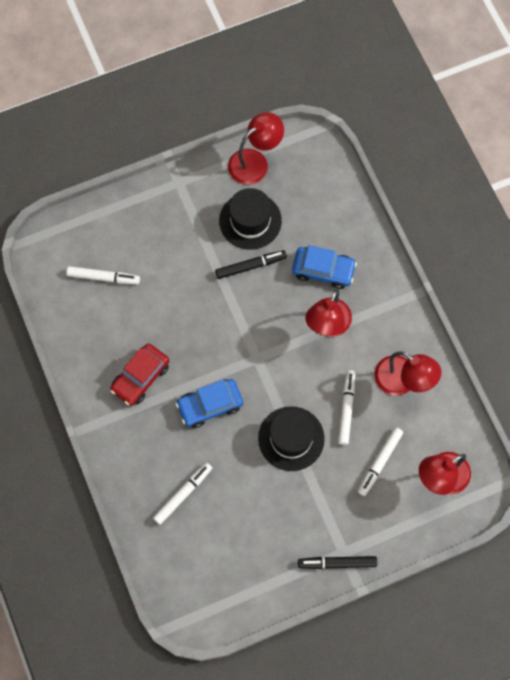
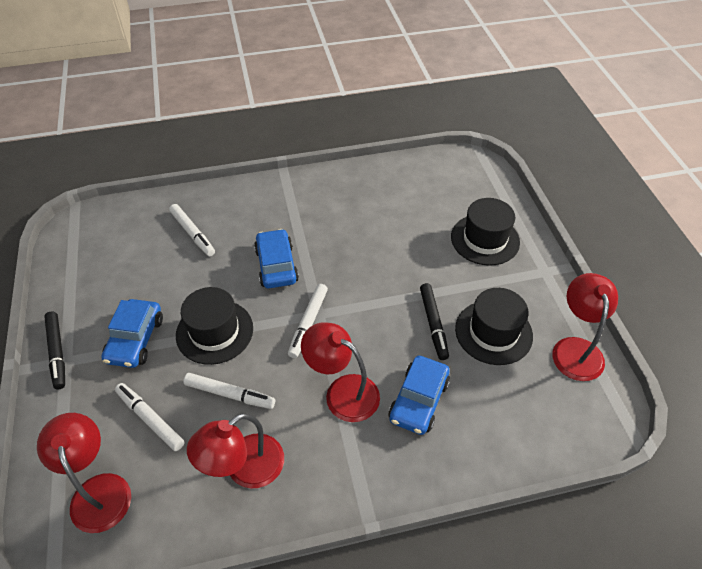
camera: 100 degrees right, 20 degrees down
(103, 277) = (435, 200): white marker -> white marker (308, 323)
(140, 377) = (322, 216): red car -> none
(148, 231) = (485, 239): none -> black hat
(255, 162) = (576, 349): red lamp -> red lamp turned 150 degrees counterclockwise
(312, 502) = (135, 340): none -> blue car
(337, 563) = (57, 352): black marker -> black marker turned 150 degrees clockwise

